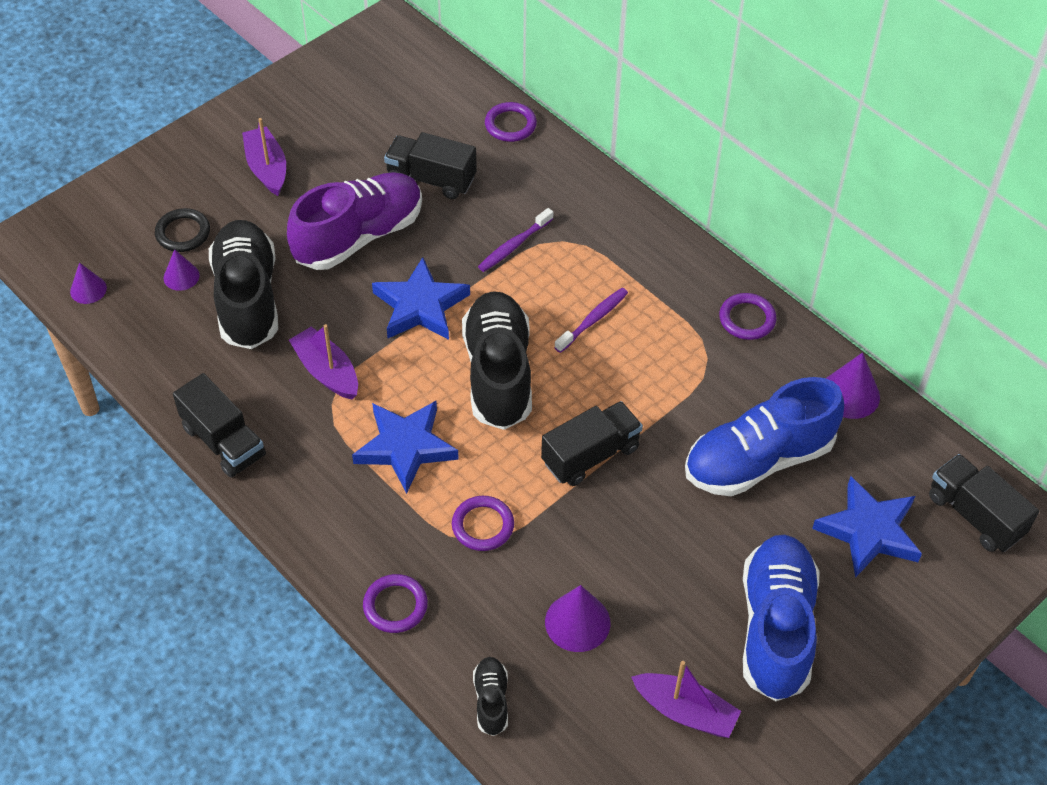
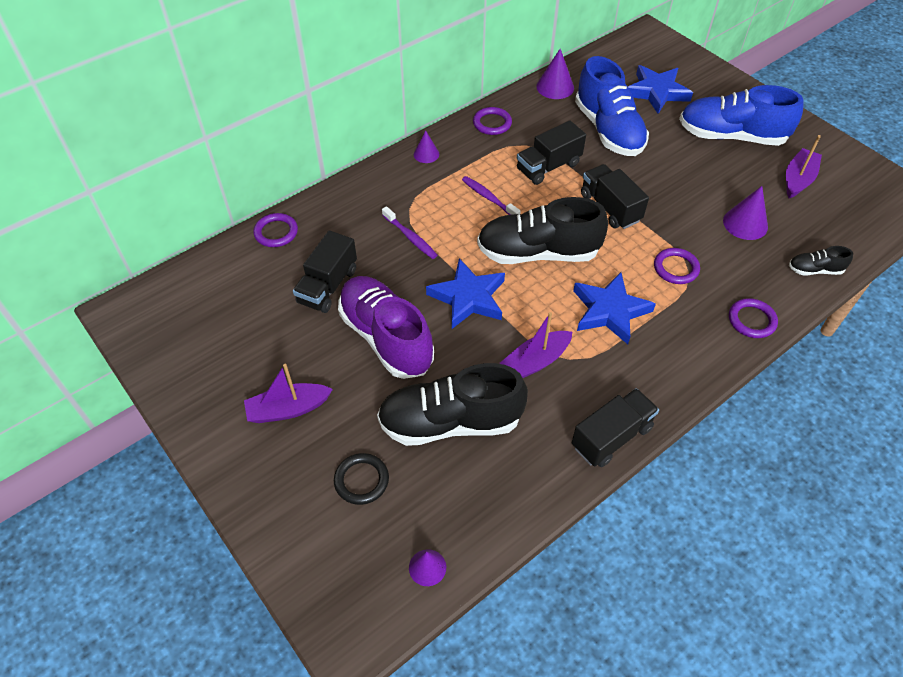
camera: 85 degrees left, 0 degrees up
(181, 276) = (418, 479): purple cone -> purple cone (426, 154)
(975, 515) = (641, 52): black truck -> black truck (548, 167)

